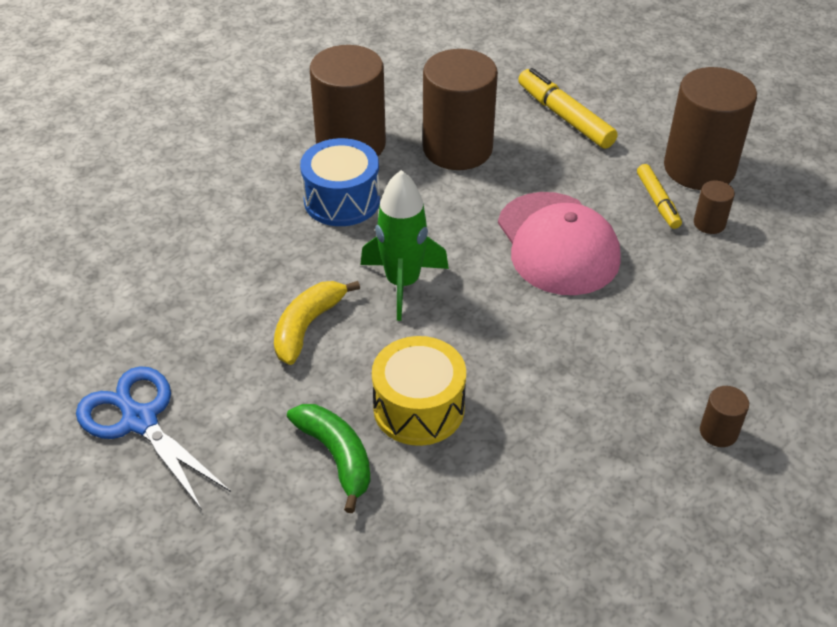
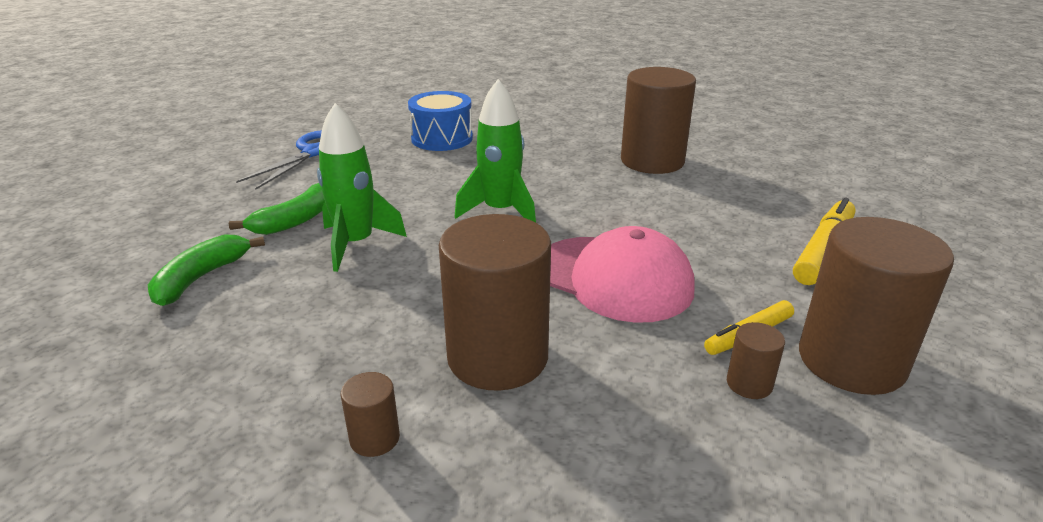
camera: 70 degrees right, 15 degrees down
(307, 327) = (427, 185): yellow banana -> none
(342, 200) = (580, 170): blue drum -> blue drum (442, 138)
(419, 408) = (356, 244): yellow drum -> green rocket
(435, 549) = (201, 278): none -> green banana
(457, 149) = (700, 204): brown cylinder -> brown cylinder (497, 357)
(557, 244) = (613, 278): pink cap -> pink cap turned 105 degrees counterclockwise

